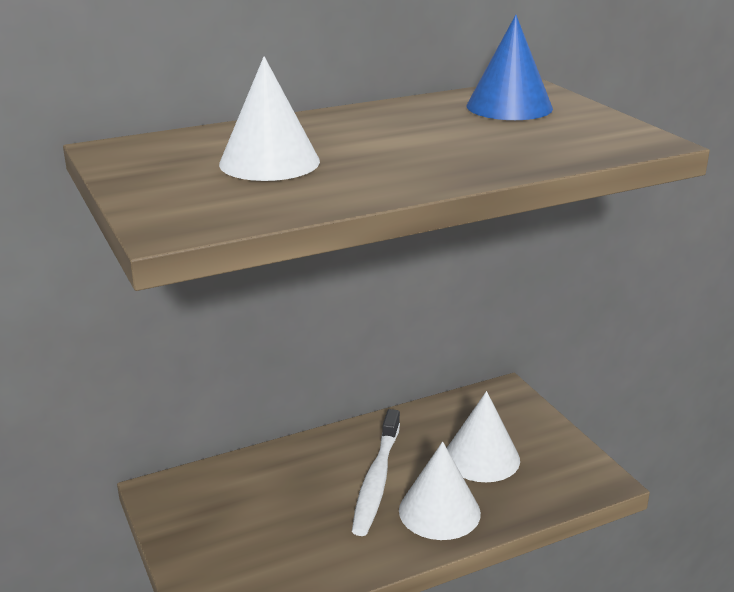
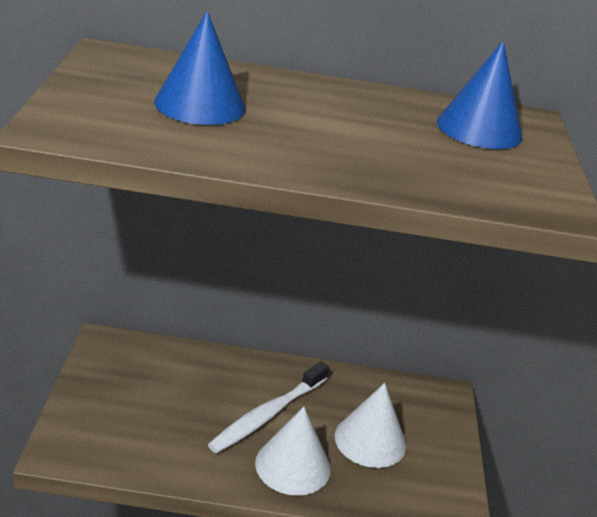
camera: 25 degrees right, 5 degrees up
(269, 162) = (200, 105): white cone -> blue cone

